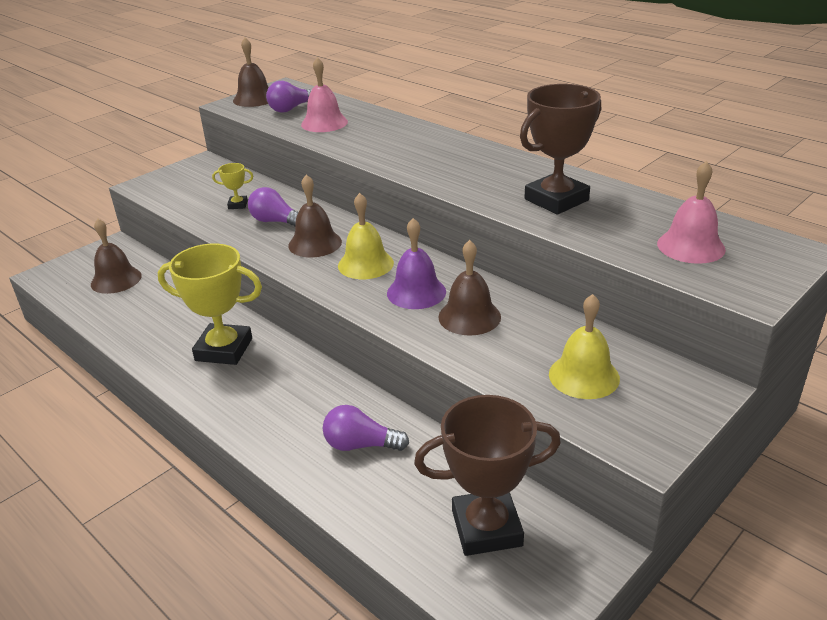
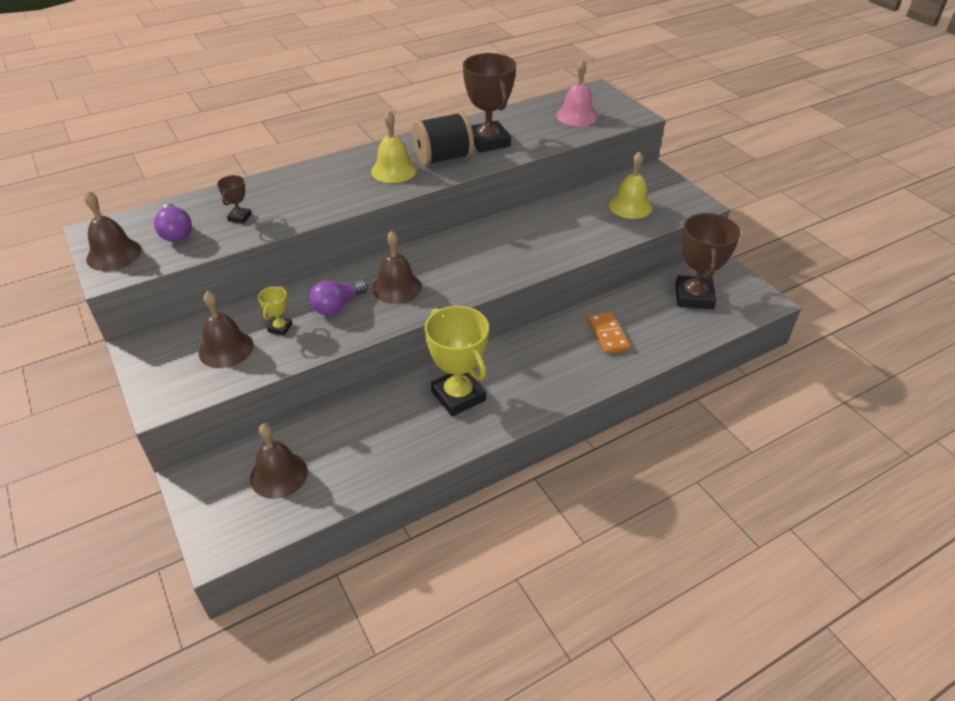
camera: 75 degrees left, 10 degrees up
(224, 349) = (458, 396): yellow trophy -> yellow trophy turned 60 degrees counterclockwise
(324, 123) = (239, 217): pink bell -> brown trophy
(361, 445) = (607, 334): purple light bulb -> orange domino
(365, 264) = (450, 265): yellow bell -> yellow bell (393, 170)
(416, 292) = (505, 249): purple bell -> none
(469, 316) = (549, 232): brown bell -> brown bell (226, 349)
(494, 183) = (443, 158): none -> black spool

